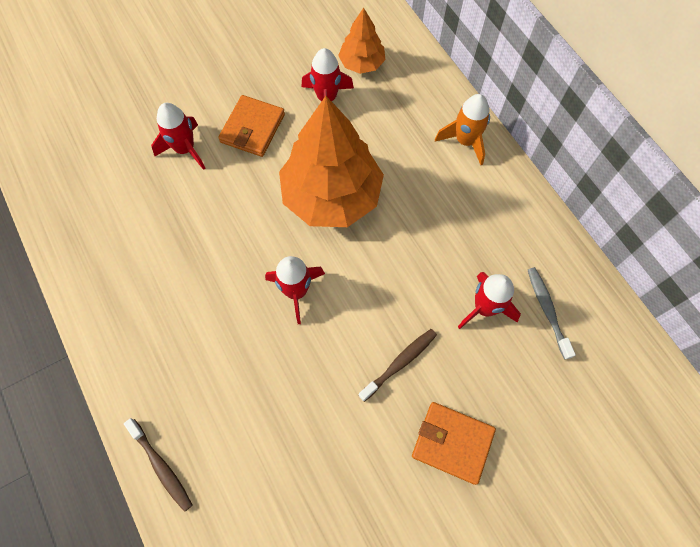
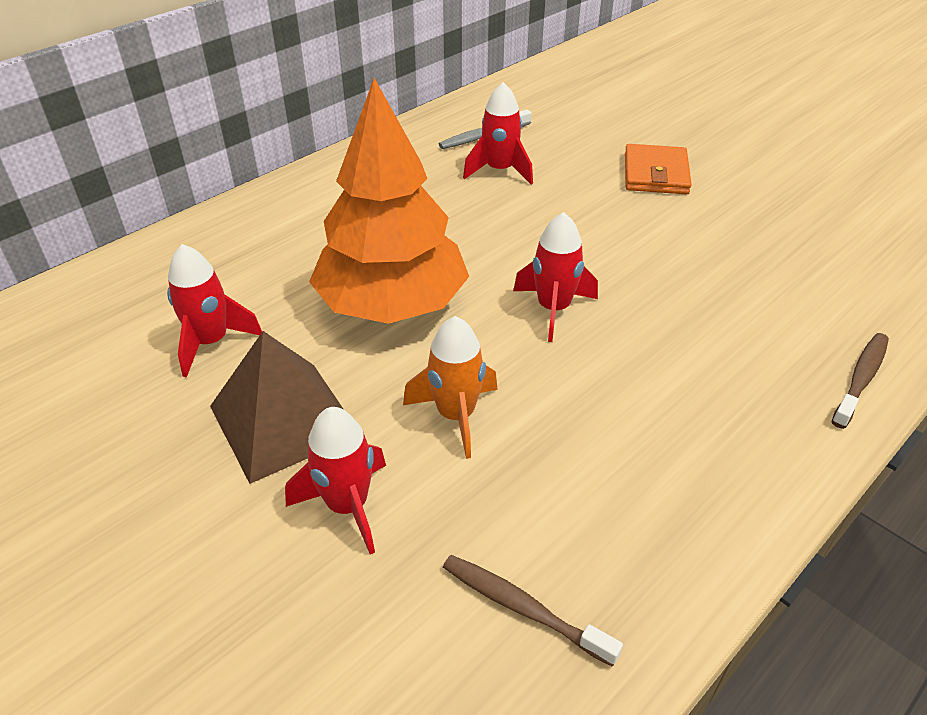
camera: 105 degrees left, 25 degrees down
(252, 128) = (284, 420): orange wallet -> brown pyramid
(361, 63) = (135, 317): orange tree -> none
(400, 363) = (596, 215): brown toothbrush -> brown toothbrush (522, 608)
(465, 141) = (275, 206): orange rocket -> orange rocket (456, 415)

